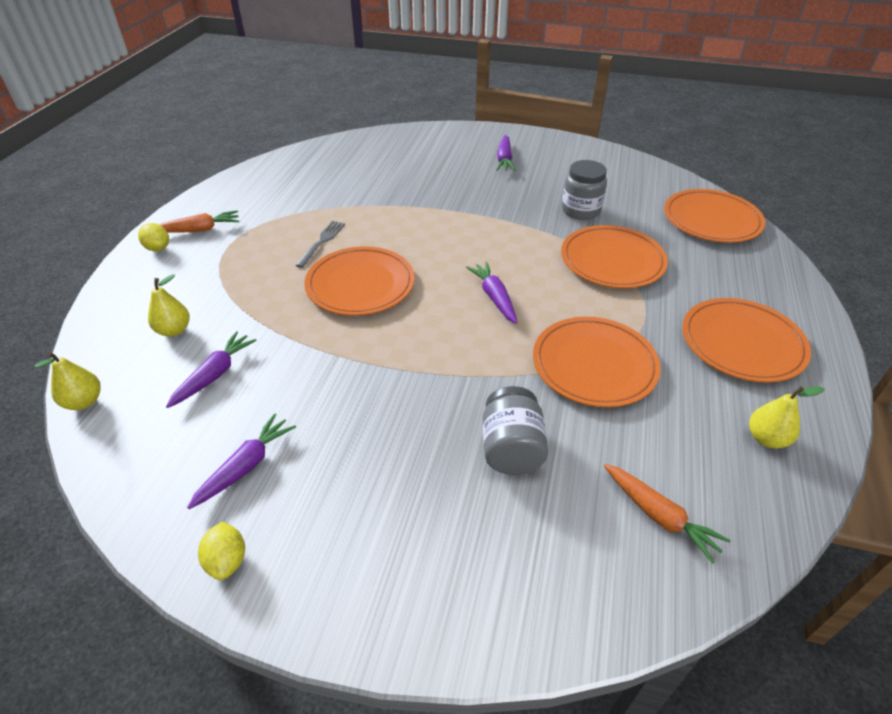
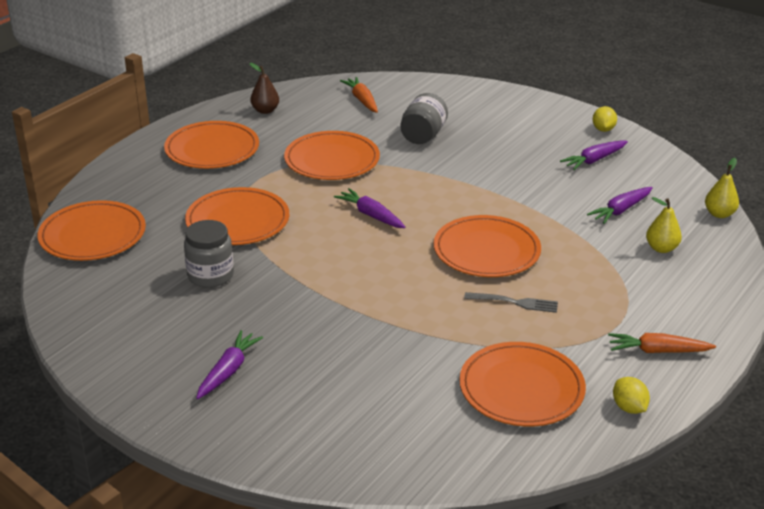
camera: 160 degrees left, 10 degrees down
(158, 248) = (701, 336): yellow lemon -> yellow lemon (629, 408)
(305, 187) = (521, 388): none -> orange plate
(321, 242) = (515, 302): grey fork -> grey fork turned 120 degrees counterclockwise
(494, 297) = (371, 215): purple carrot -> purple carrot turned 135 degrees clockwise
(766, 438) = (265, 110): yellow pear -> brown pear

